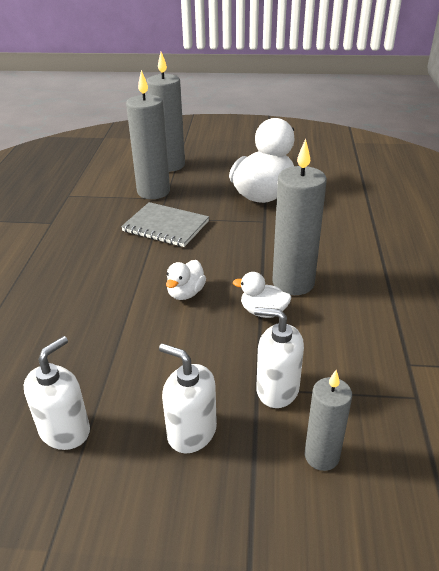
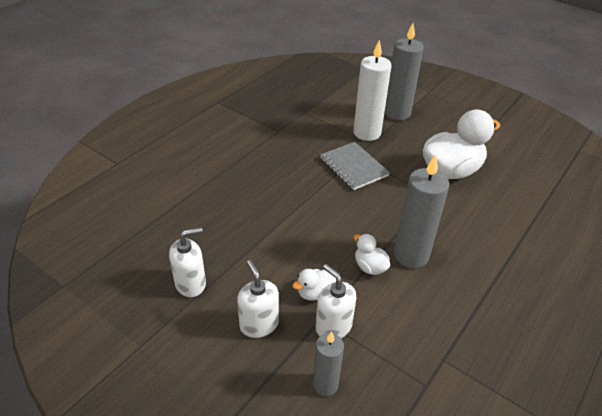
camera: 30 degrees right, 5 degrees up
(153, 192) = (367, 133): grey candle -> white candle
(186, 293) = (327, 227): white duck -> white duck (315, 293)

